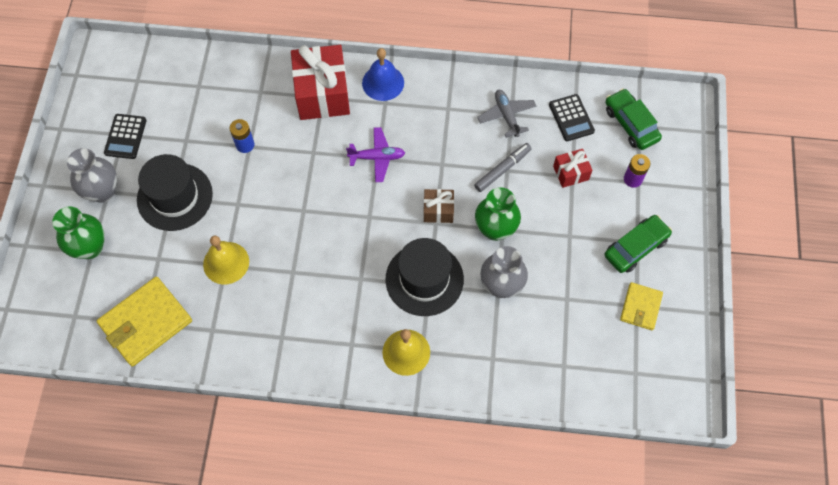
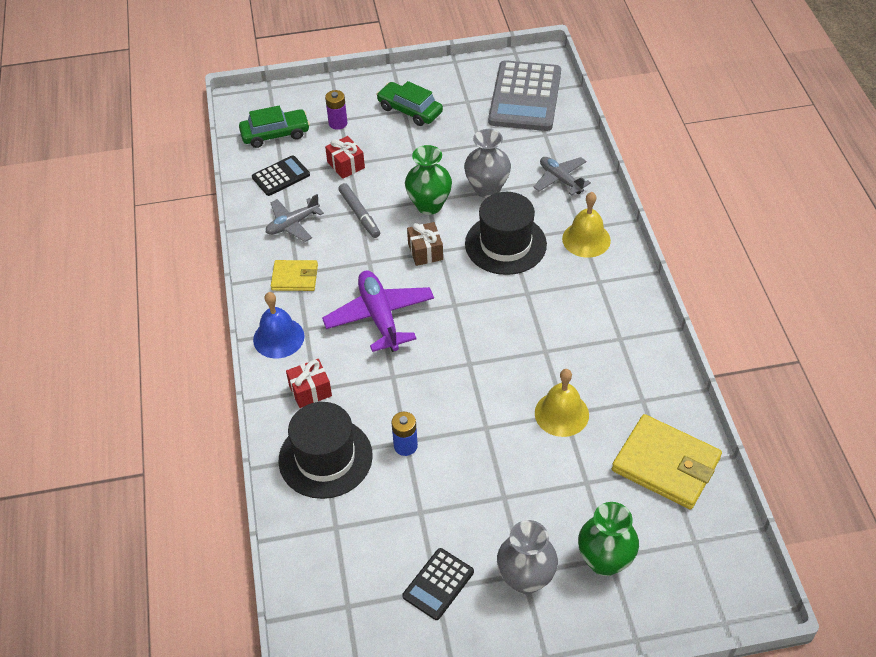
camera: 105 degrees left, 15 degrees down
(125, 136) = (438, 584): black calculator -> black calculator turned 135 degrees clockwise
(175, 197) = (501, 494): black hat -> black hat (325, 458)
(322, 94) = (310, 391): red gift -> red gift, size x0.50
(377, 157) = (380, 317): purple plane -> purple plane, size x1.58
(493, 357) = (560, 179): none -> grey plane
(502, 170) = (359, 214): grey marker -> grey marker turned 150 degrees counterclockwise
(628, 365) = (525, 97): none -> grey calculator
(631, 124) = (275, 134): green car -> green car turned 150 degrees counterclockwise
(640, 307) = (467, 98): yellow wallet -> yellow wallet (295, 277)

